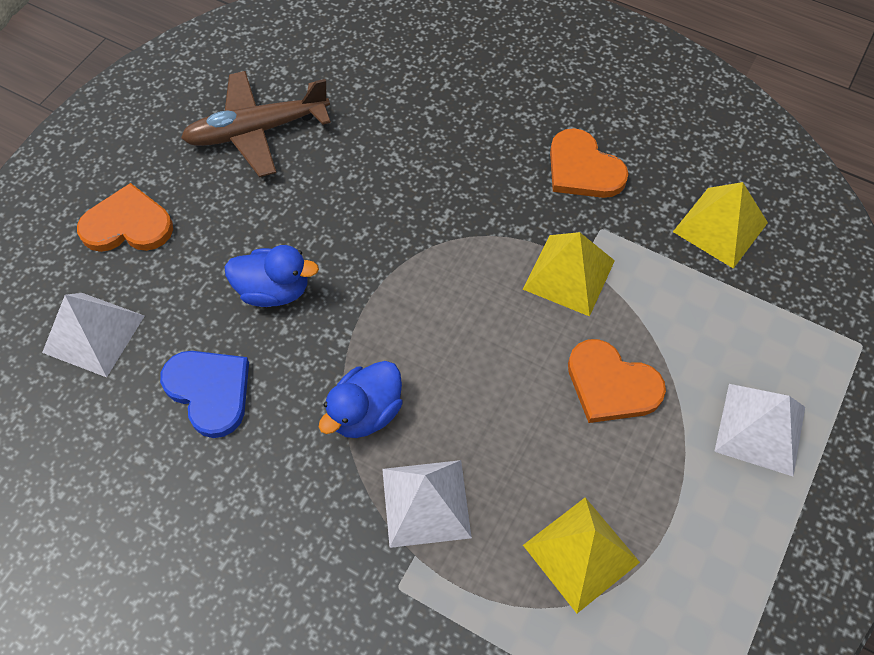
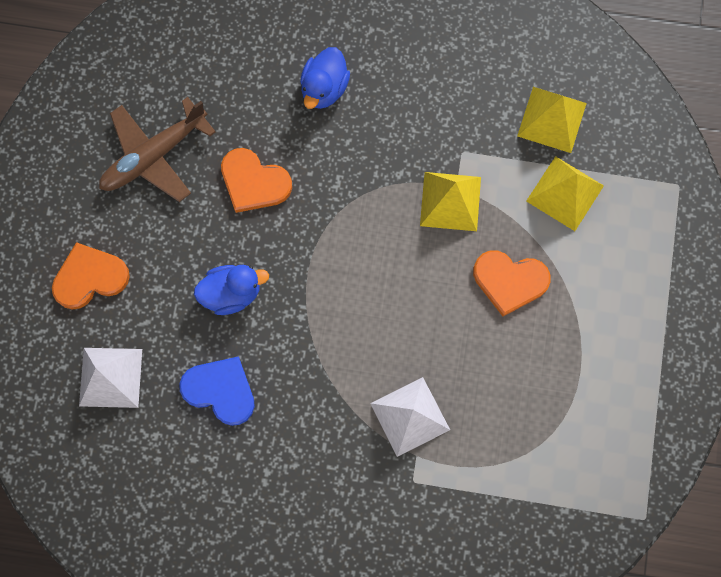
camera: 20 degrees left, 15 degrees up
(365, 412) = (341, 365): blue duck -> blue duck (324, 88)
(580, 553) = (527, 413): yellow pyramid -> yellow pyramid (564, 193)
(583, 169) = (431, 102): orange heart -> orange heart (254, 182)
(760, 429) = (623, 278): white pyramid -> none

